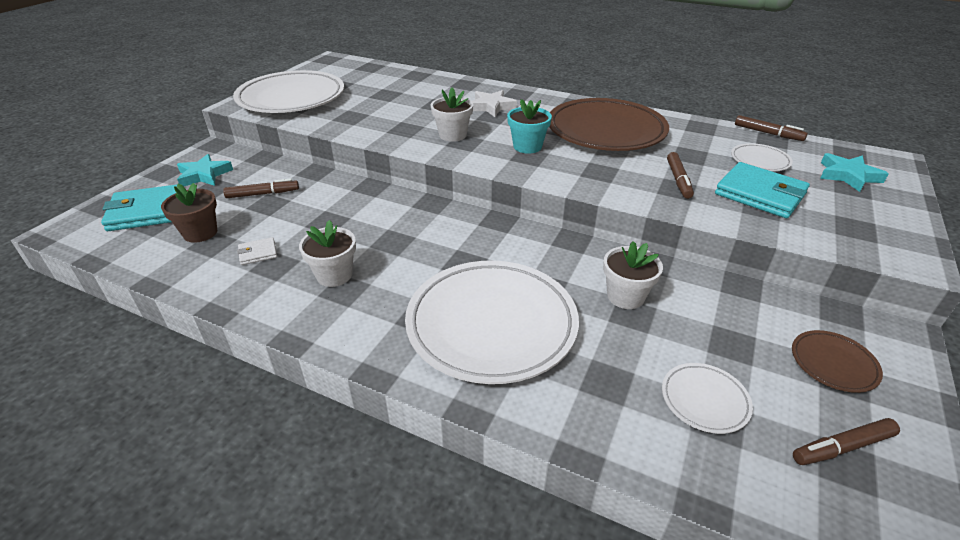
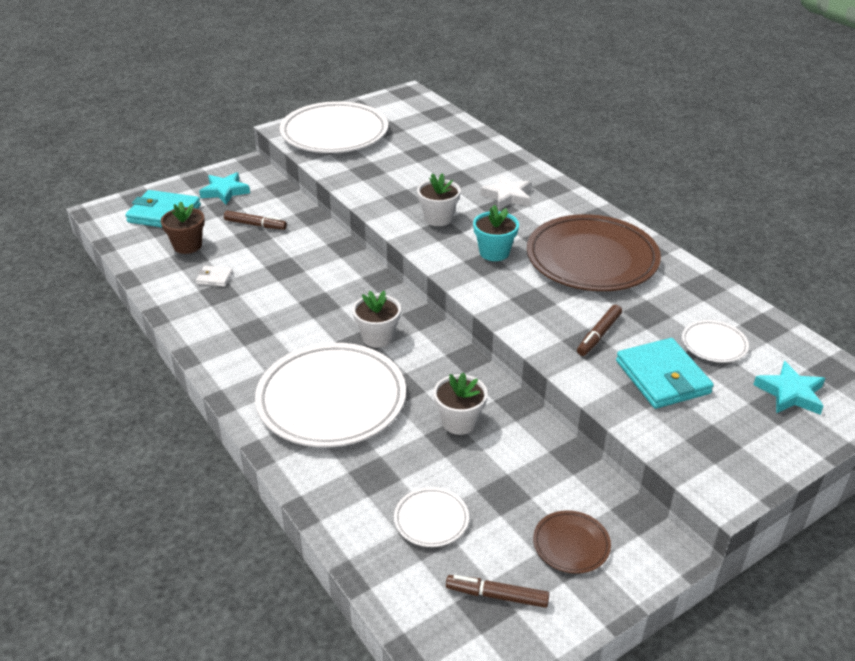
camera: 30 degrees right, 0 degrees up
(334, 275) = (253, 317): white flower pot -> white flower pot (378, 337)
(767, 133) = (770, 318): brown marker -> none

